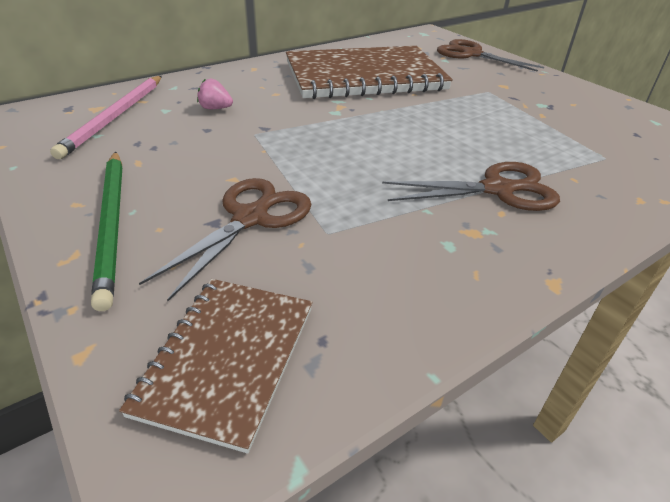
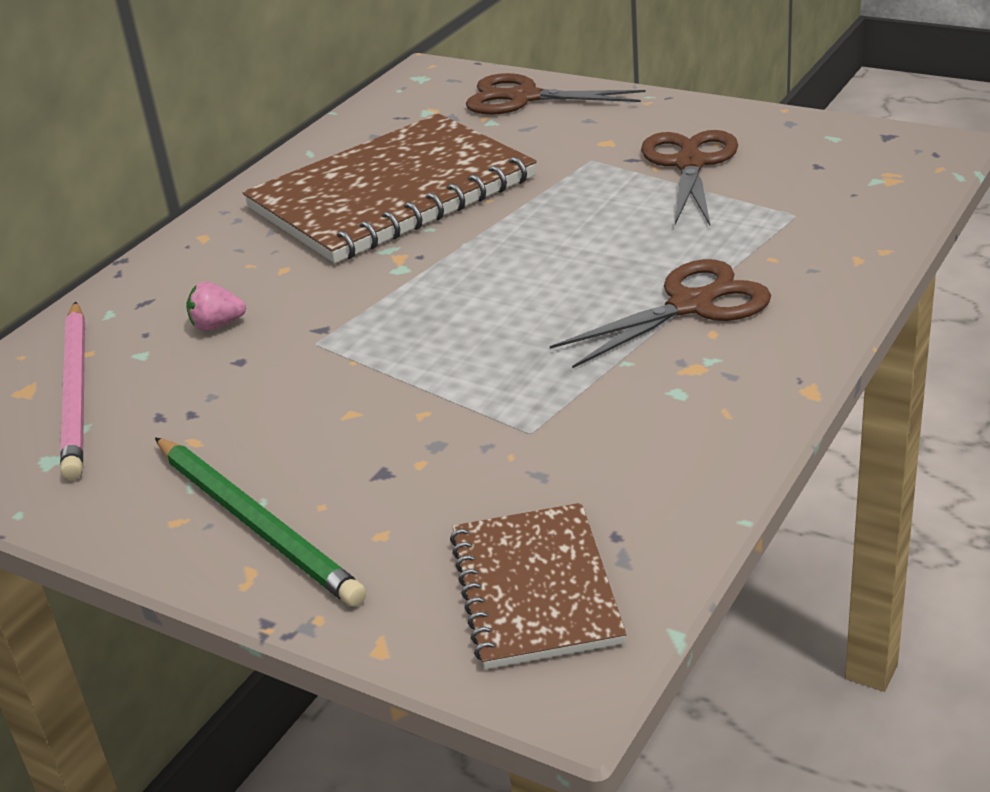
camera: 20 degrees left, 5 degrees down
(251, 218) = (423, 450): brown scissors -> brown scissors (690, 163)

